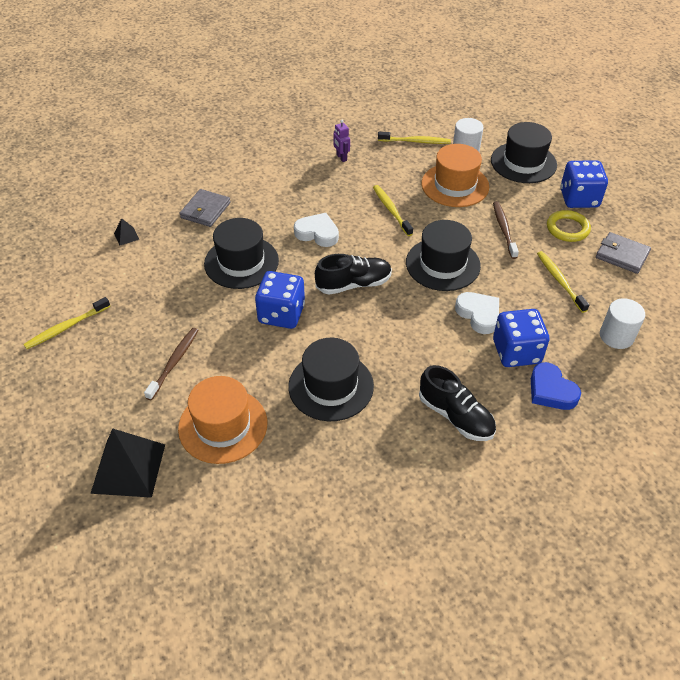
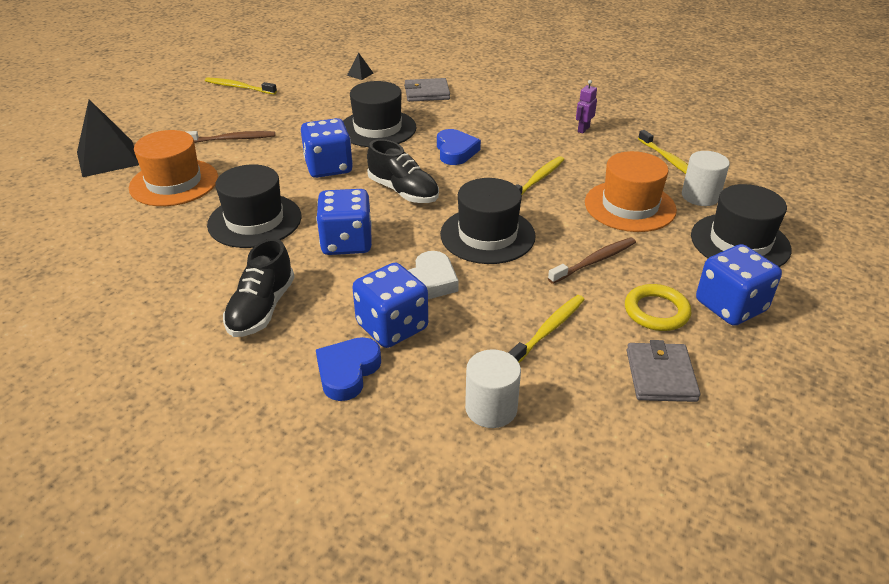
camera: 60 degrees right, 10 degrees down
(317, 233) = (455, 151): white heart -> blue heart
(401, 341) = (347, 243): none -> blue dice

